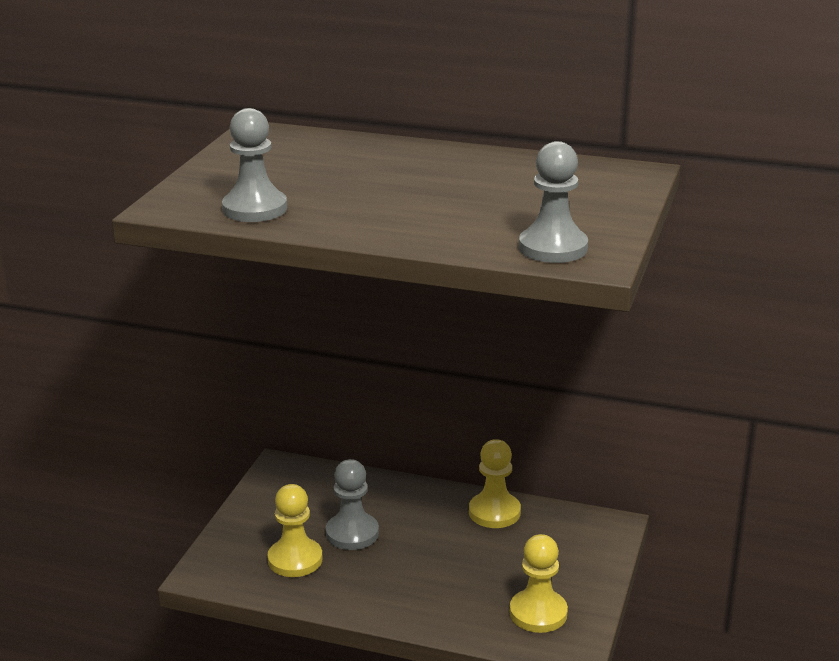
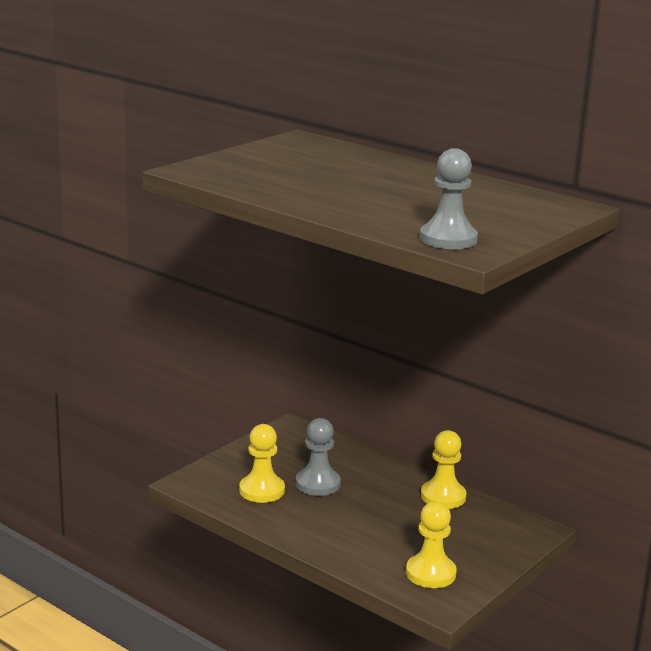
camera: 20 degrees right, 5 degrees down
(255, 209) = (248, 181): grey pawn -> none

